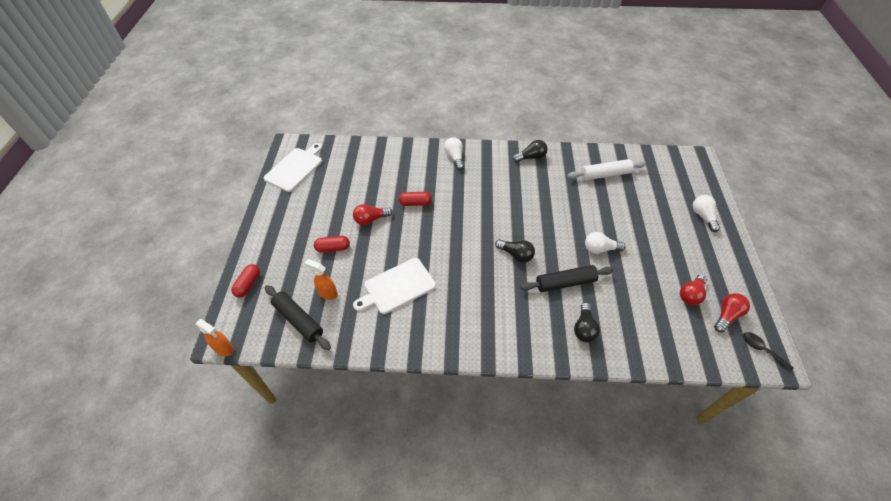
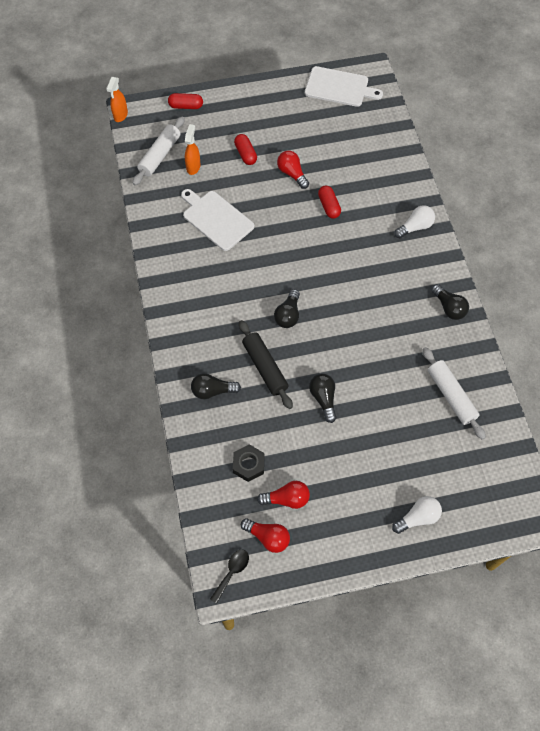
camera: 75 degrees right, 10 degrees up
(298, 320) = (160, 155): black rolling pin -> white rolling pin
(600, 249) = (323, 399): white light bulb -> black light bulb
(659, 315) = (248, 465): none -> black nut
(691, 294) = (287, 499): red light bulb -> red light bulb turned 150 degrees clockwise

